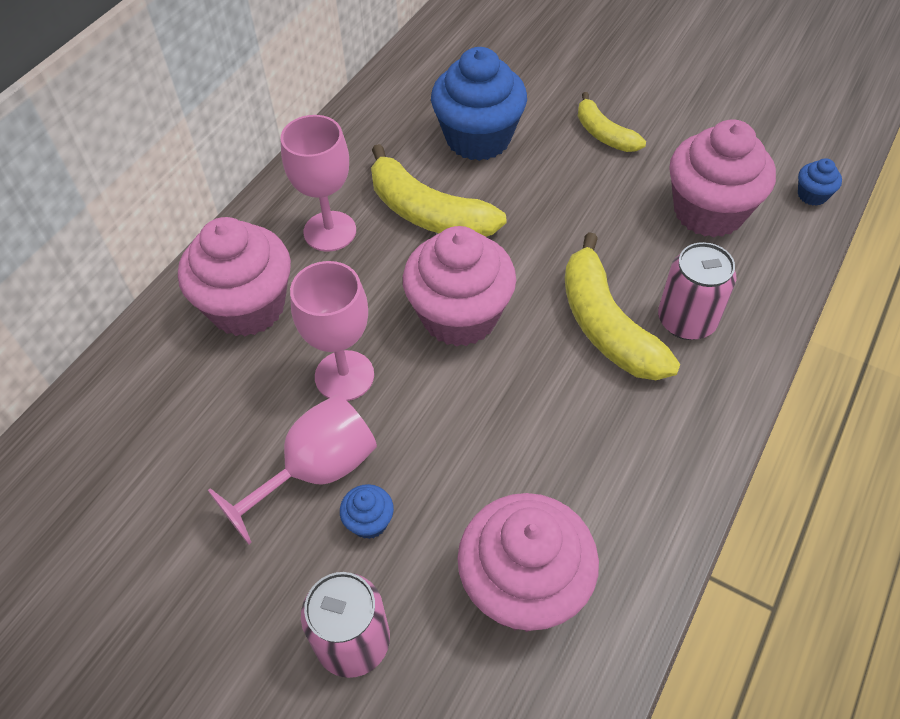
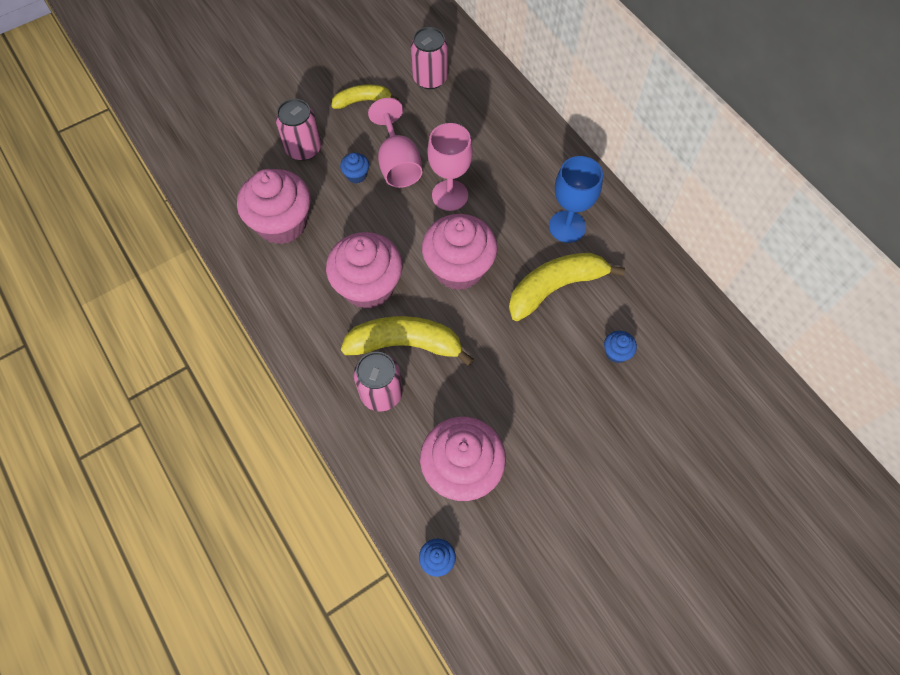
camera: 115 degrees right, 10 degrees up
(106, 509) = (430, 78): none -> pink can
(247, 307) = (526, 166): pink cupcake -> pink cupcake (368, 286)
(330, 231) = (567, 226): pink goblet -> blue goblet
(478, 138) = (616, 352): blue cupcake -> blue cupcake, size x0.42
(604, 134) = (579, 444): yellow banana -> yellow banana (363, 101)

